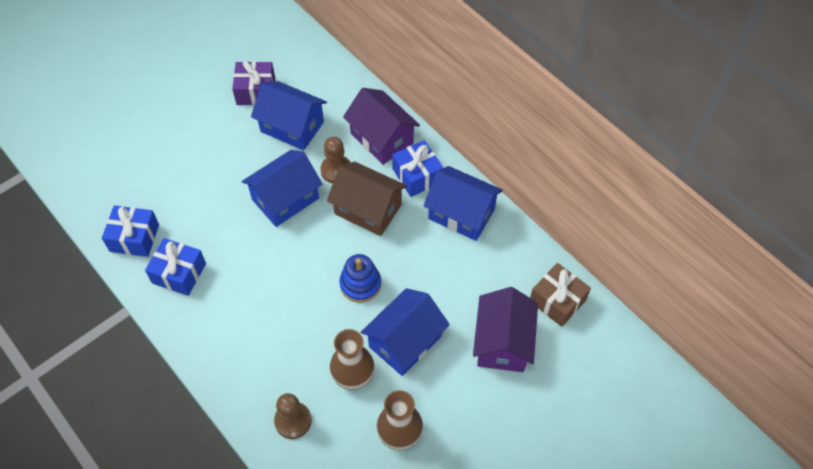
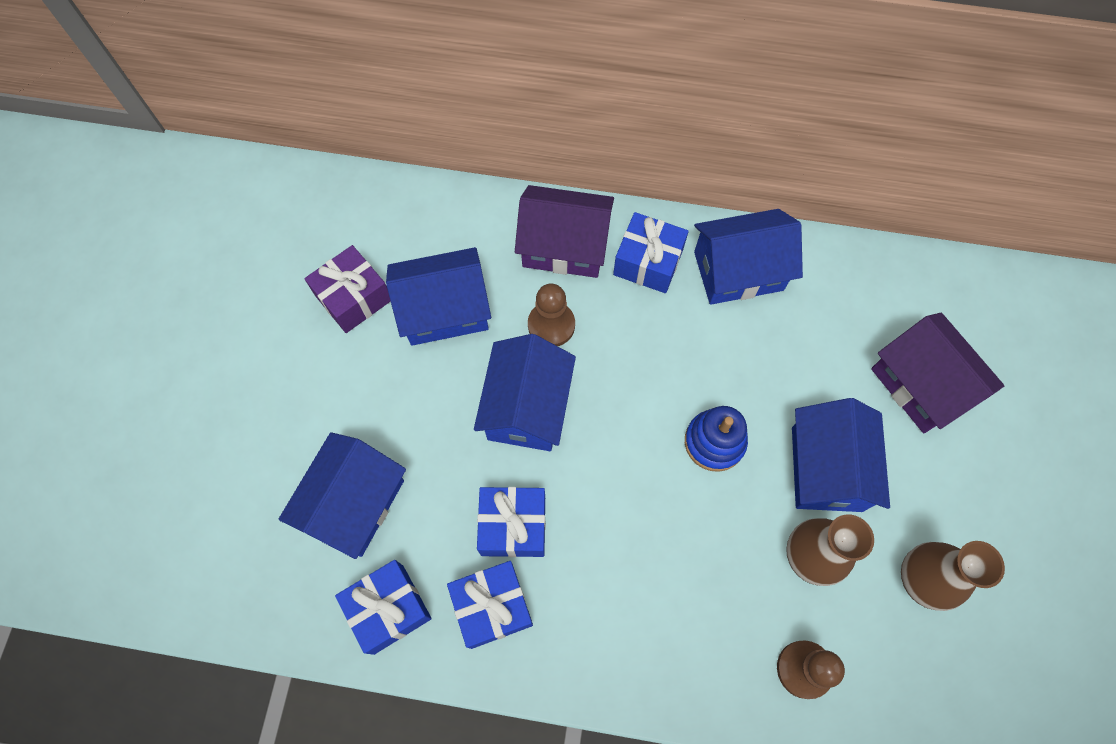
camera: 40 degrees left, 10 degrees up
(165, 182) = (354, 503): none -> blue house
(224, 246) = (513, 526): none -> blue gift
(368, 209) = (634, 345): brown house -> none
(557, 301) = (926, 294): brown gift -> none

